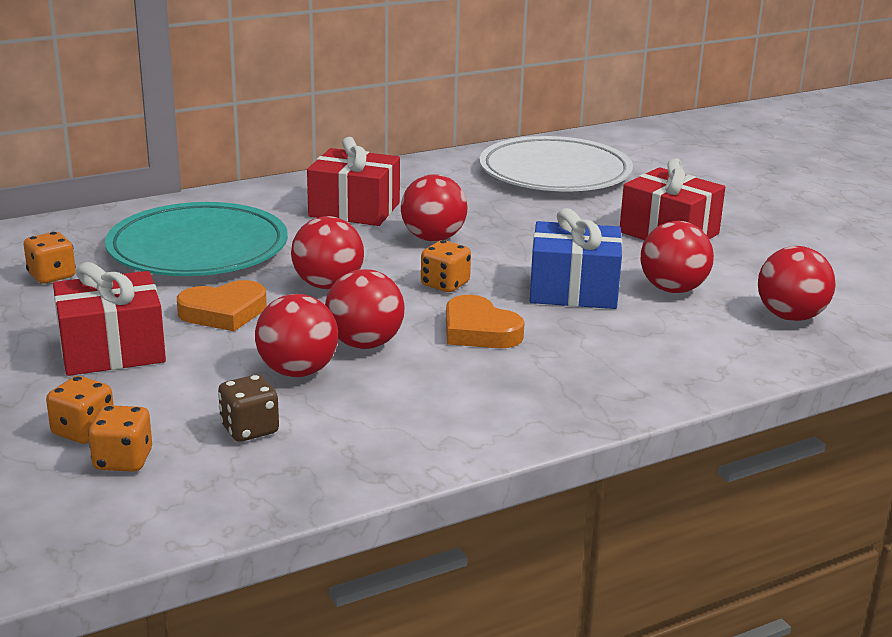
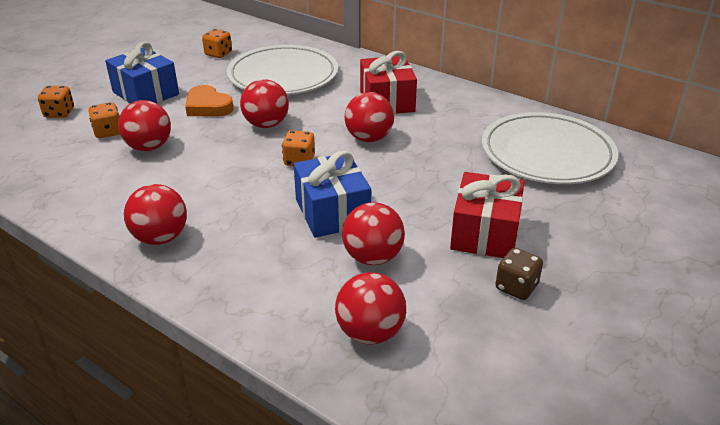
camera: 65 degrees right, 10 degrees up
(112, 350) = (145, 93): red gift -> blue gift
(123, 460) = (34, 131): orange dice -> orange dice (108, 132)
(198, 249) = (283, 76): turquoise plate -> white plate
(249, 429) = (77, 153): brown dice -> brown dice (516, 287)
(364, 344) = (195, 157): red ball -> red ball (160, 238)
(479, 331) = (239, 190): orange heart -> none

